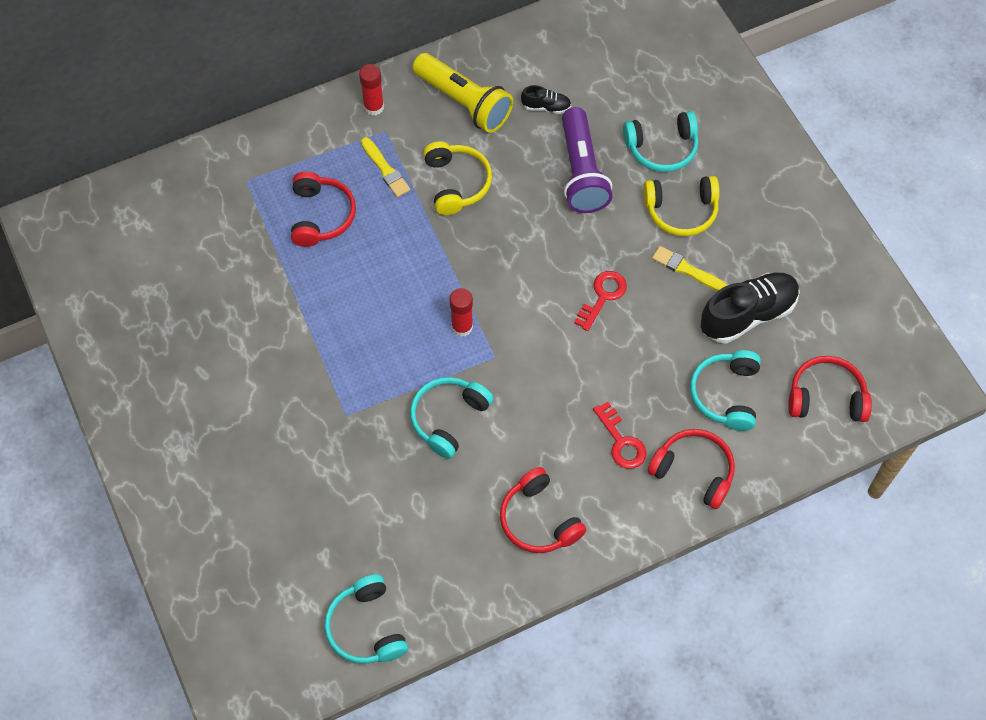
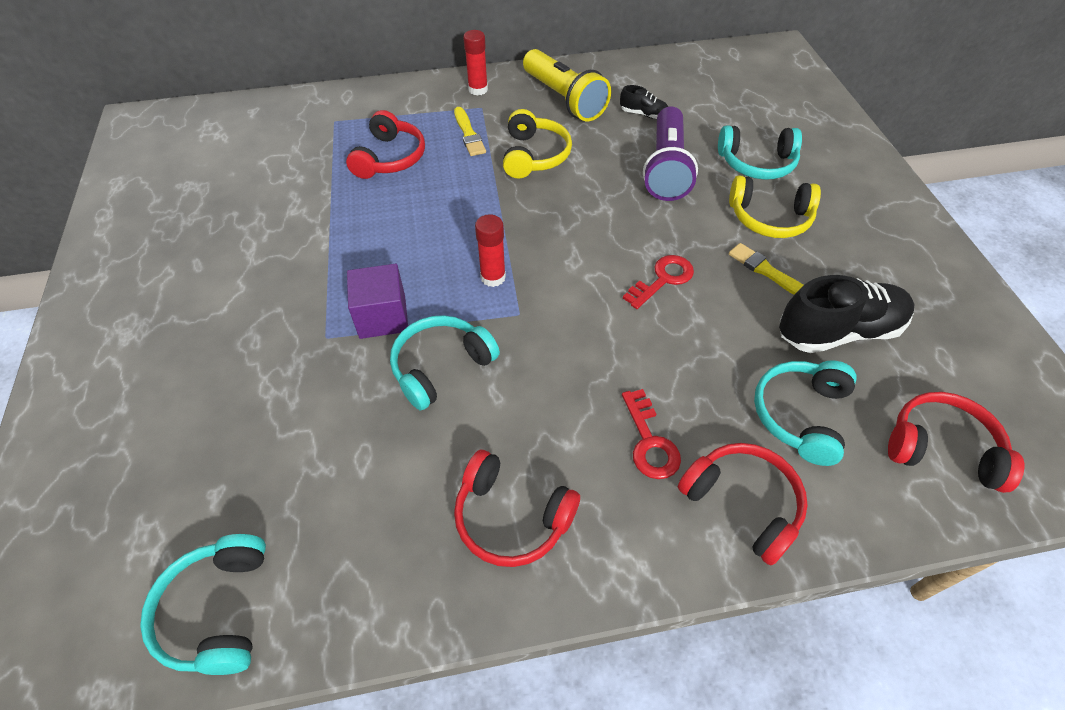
camera: 15 degrees right, 10 degrees down
(384, 385) = (382, 317): none -> purple cube
(539, 520) = (511, 517): red headphones -> red headphones turned 45 degrees counterclockwise

